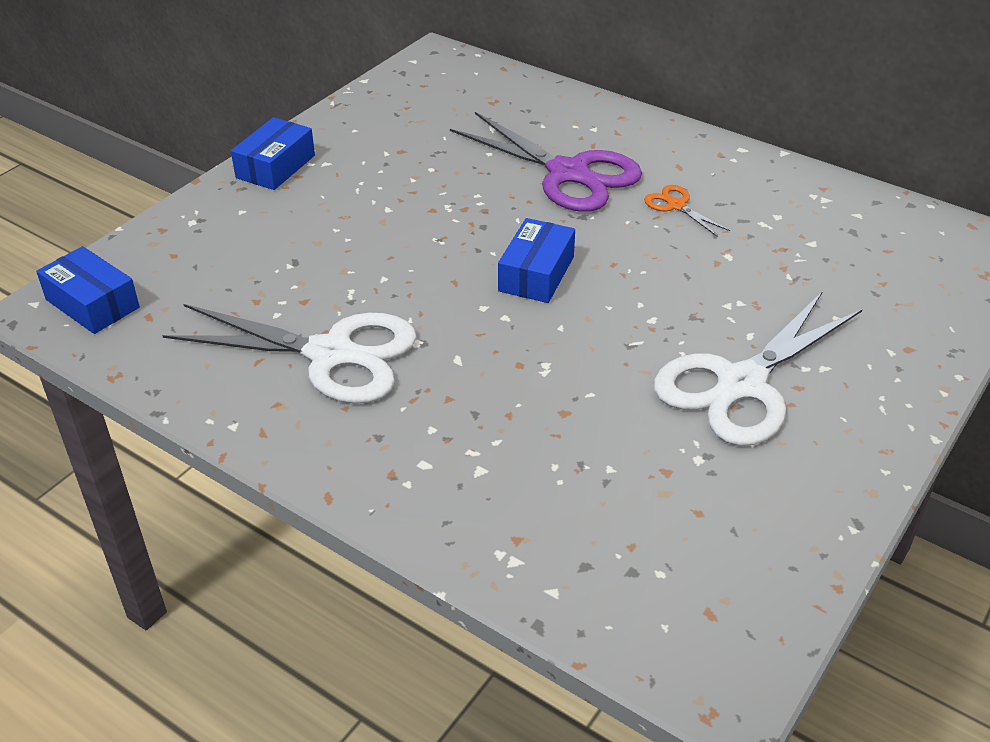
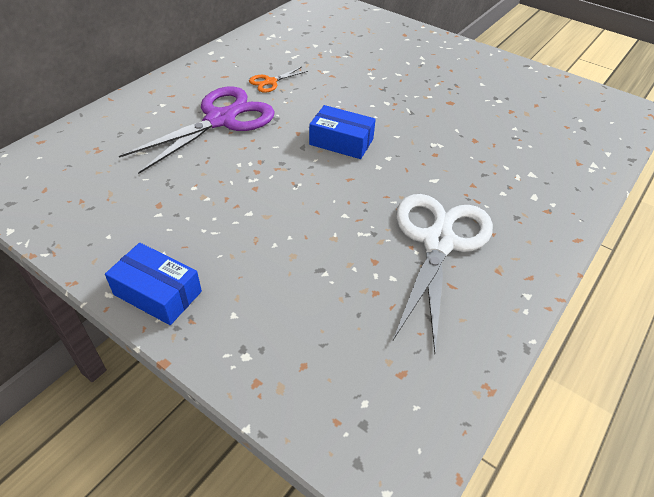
camera: 90 degrees left, 5 degrees up
(92, 303) = (384, 429): blue box -> none
(741, 384) = (439, 81): white scissors -> none

